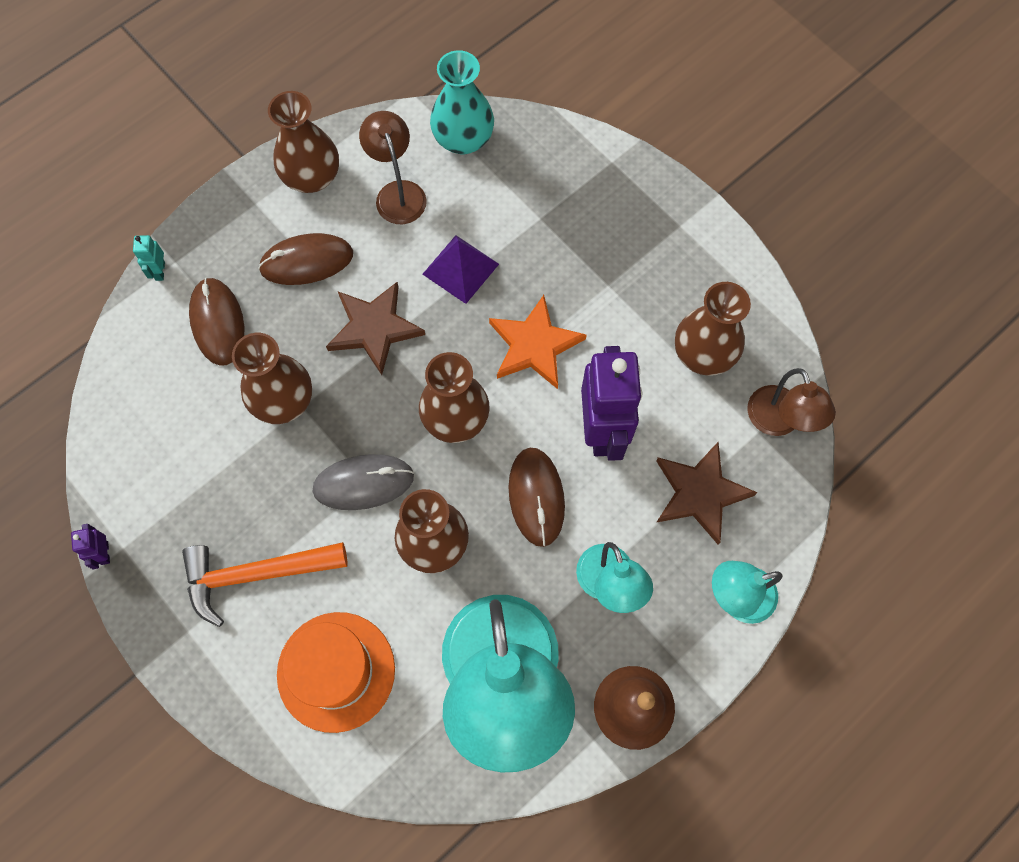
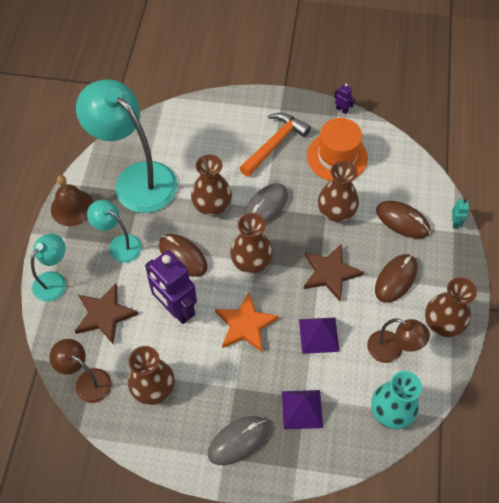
camera: 140 degrees right, 10 degrees down
(160, 271) = (455, 222): turquoise robot -> turquoise robot turned 45 degrees clockwise
(336, 671) = (208, 136): orange hat -> orange hat (337, 157)
(554, 209) = (302, 409): none -> purple pyramid
(651, 230) = (238, 441): none -> grey mouse

